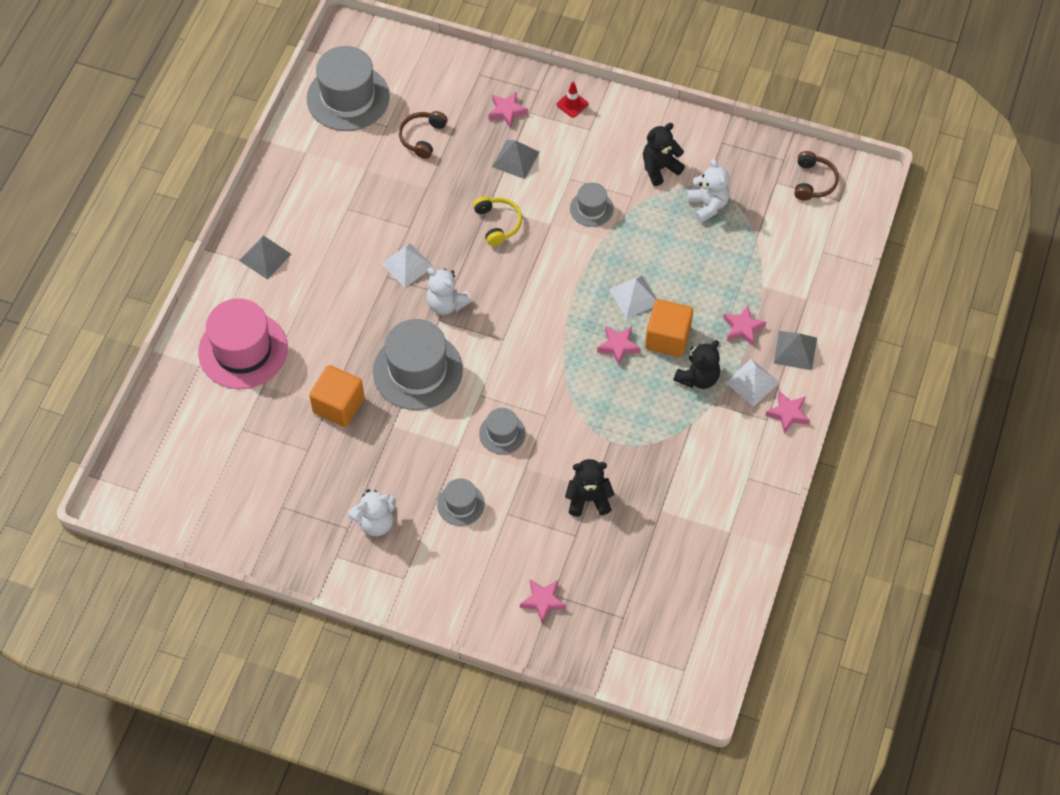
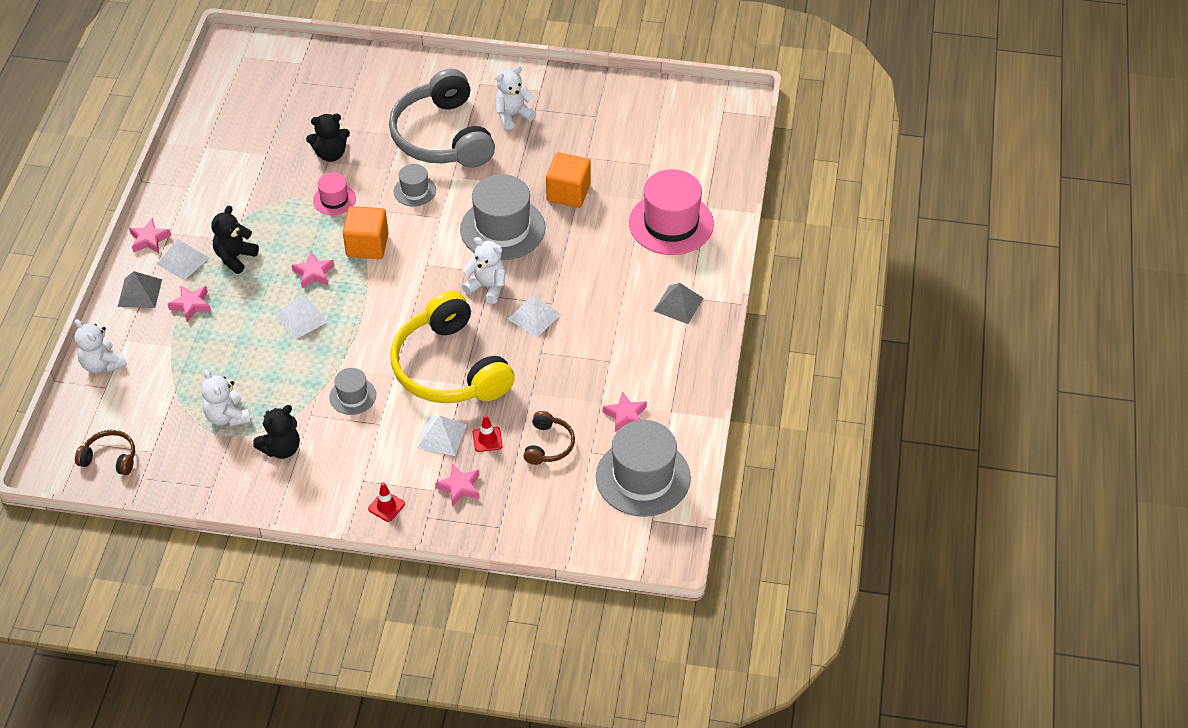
camera: 170 degrees right, 10 degrees down
(461, 504) = (442, 136): grey hat -> grey headphones
(475, 150) = (487, 439): none -> red traffic cone
(498, 223) = (449, 368): yellow headphones -> yellow headphones, size x2.27
(515, 159) = (441, 436): grey pyramid -> white pyramid
(543, 601) = (362, 83): pink star -> pink star (625, 415)
(589, 435) = (334, 199): none -> pink hat
(667, 338) = (266, 287): orange cube -> orange cube (367, 245)
(813, 182) = (110, 458): brown headphones -> brown headphones turned 105 degrees clockwise
(827, 275) = (102, 364): none -> white teddy bear

